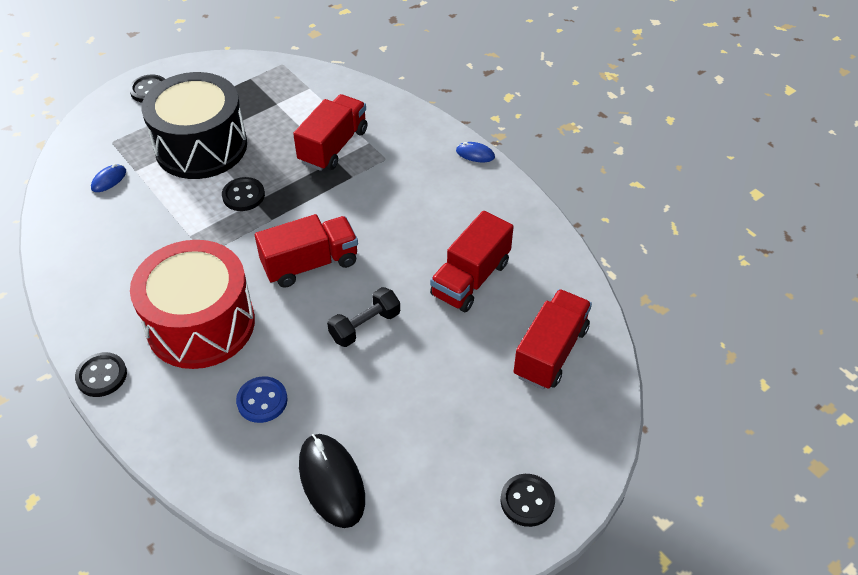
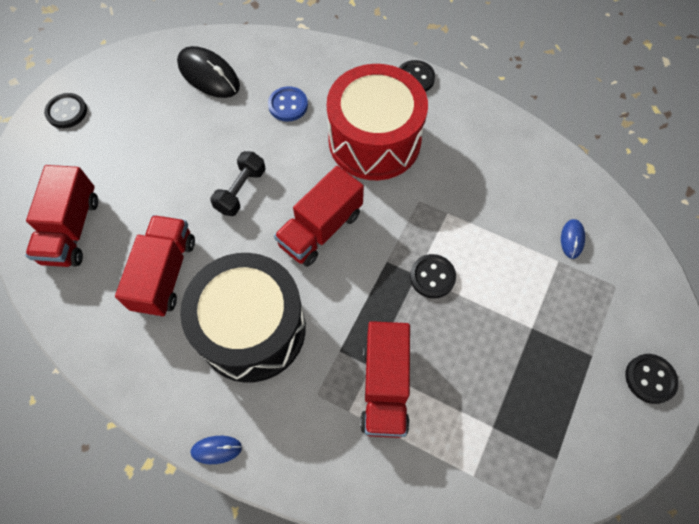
camera: 155 degrees right, 15 degrees up
(201, 147) = (522, 320): black drum -> black drum (252, 329)

